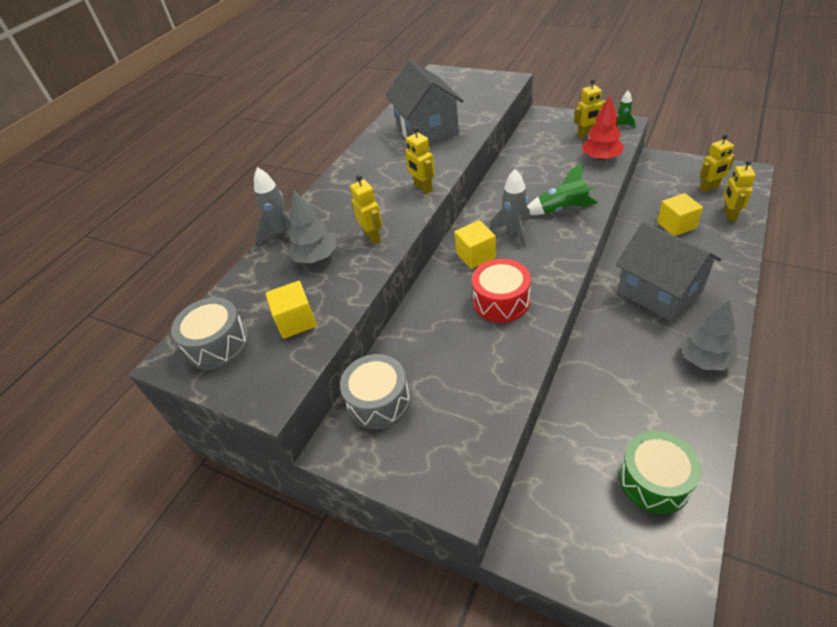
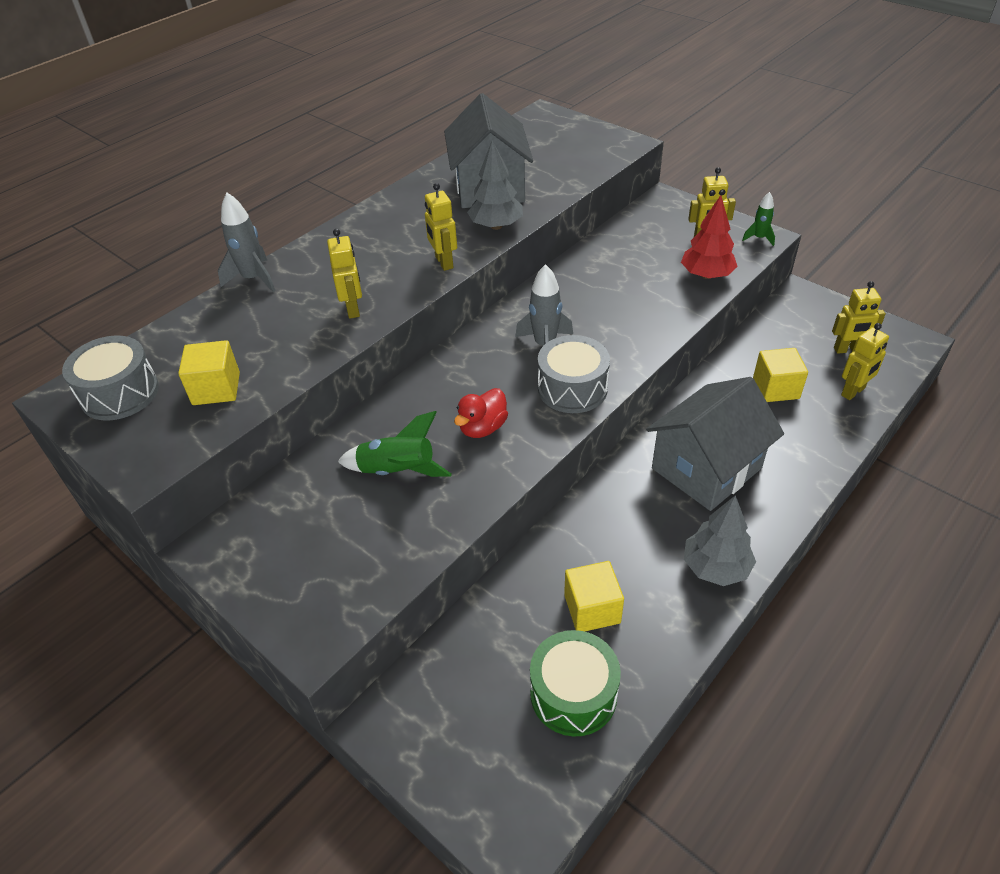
camera: 10 degrees right, 0 degrees up
(316, 257) = (276, 318): grey tree -> grey tree (496, 226)
(379, 401) = (282, 508): grey drum -> grey drum (572, 388)
(475, 255) = (482, 363): yellow cube -> yellow cube (592, 609)
(501, 301) = (482, 428): red drum -> red duck
(562, 209) = (619, 331): green rocket -> green rocket (397, 471)
(659, 291) = (706, 468): grey house -> grey house turned 75 degrees clockwise
(729, 215) = (853, 392): yellow robot -> yellow robot turned 150 degrees counterclockwise

